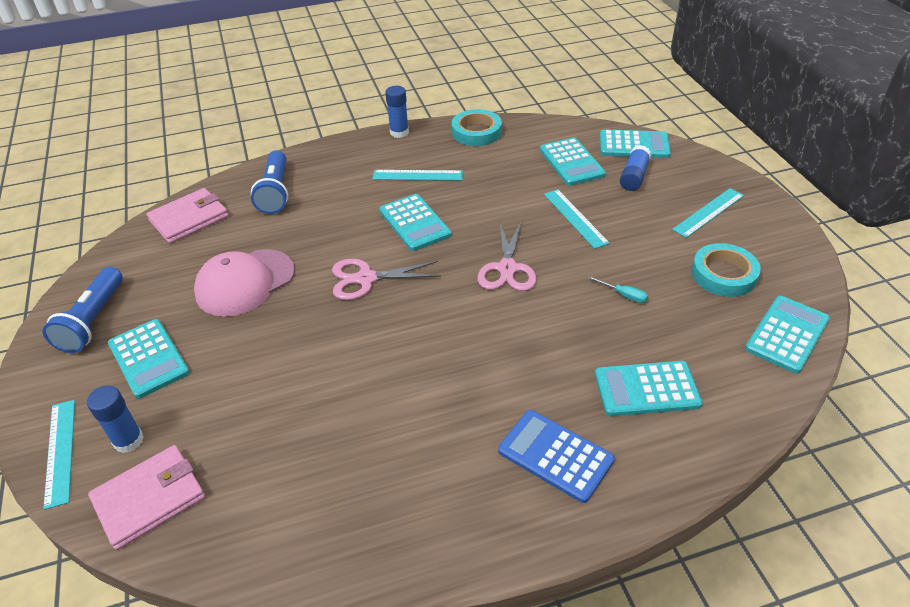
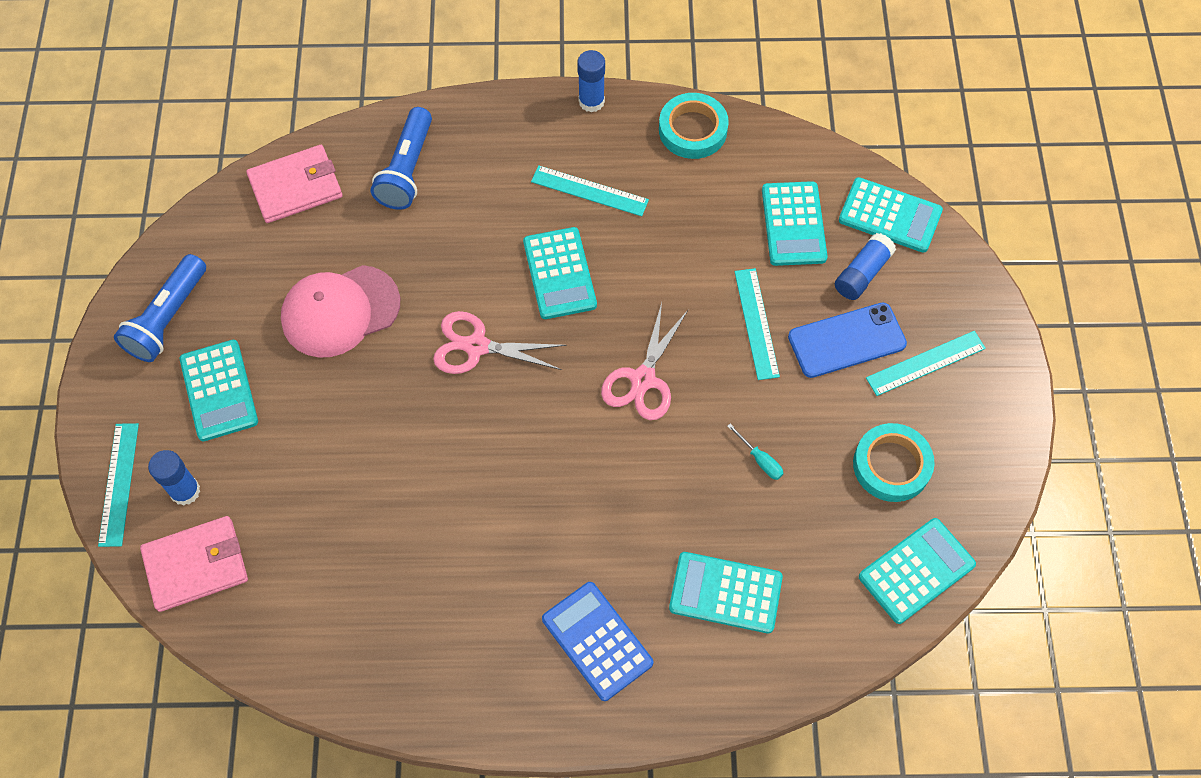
camera: 15 degrees right, 20 degrees up
(645, 213) = (846, 340): none -> blue phone

